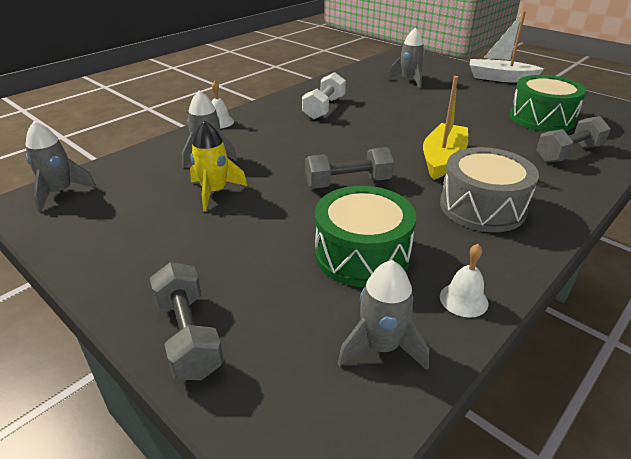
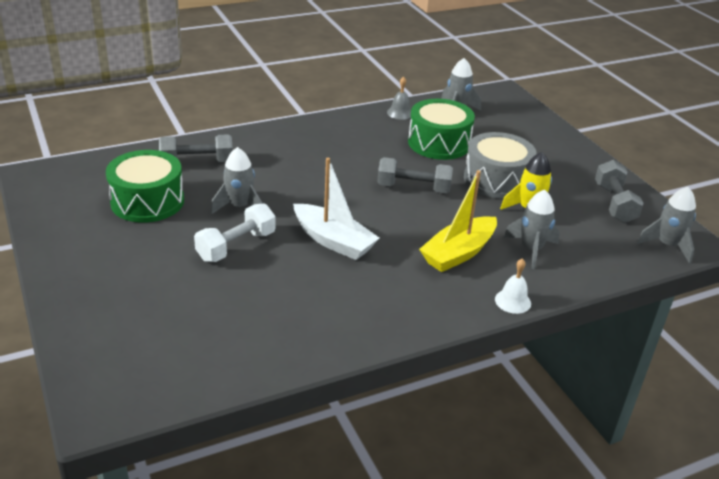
camera: 160 degrees left, 0 degrees up
(188, 335) = (551, 135): grey dumbbell -> grey dumbbell (614, 203)
(324, 108) = (370, 289): white dumbbell -> white dumbbell (236, 246)
(409, 80) = (200, 315): grey rocket -> grey rocket (240, 207)
(443, 159) = (312, 186): yellow boat -> yellow boat (458, 253)
(463, 299) = (400, 113): white bell -> grey bell
(482, 207) = (330, 146): grey drum -> grey drum (496, 180)
(500, 78) = (69, 280): white boat -> white boat (333, 241)

